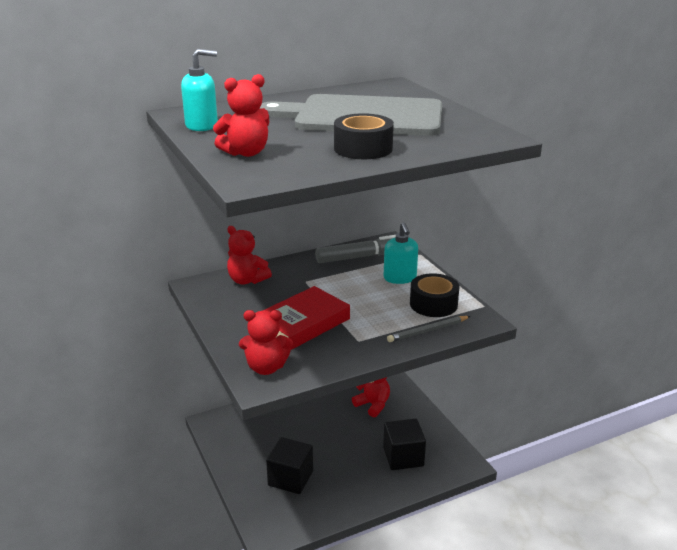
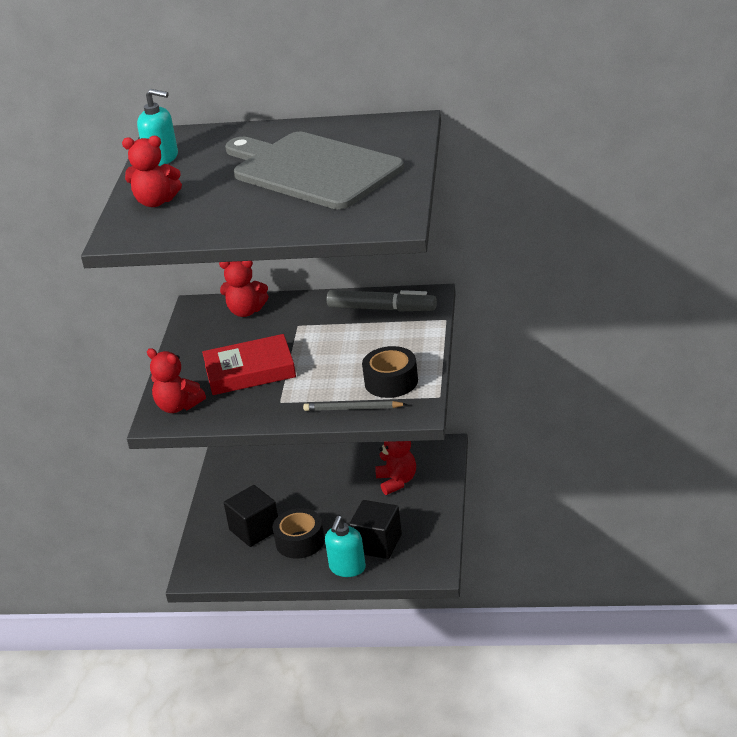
camera: 35 degrees right, 5 degrees up
(247, 280) = (246, 311): red teddy bear -> red teddy bear turned 60 degrees counterclockwise
(363, 148) = (254, 215): black tape -> black tape (300, 541)
(400, 278) = (391, 344): turquoise soap dispenser -> turquoise soap dispenser (347, 568)

